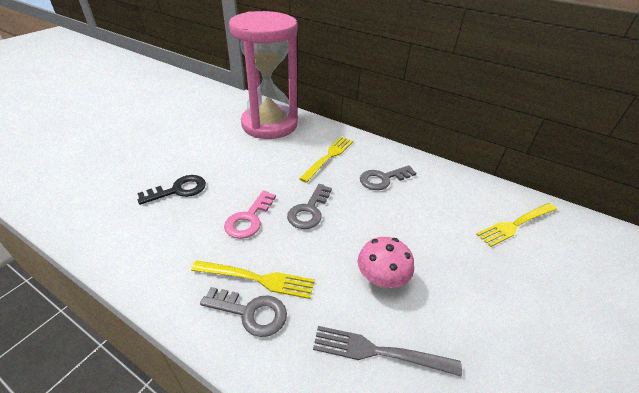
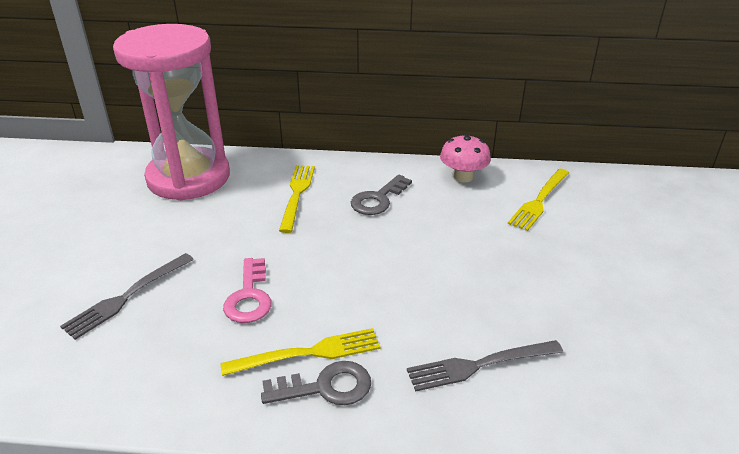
camera: 25 degrees left, 5 degrees down
(179, 190) = (126, 297): black key -> grey fork
(309, 211) = (316, 262): grey key -> none
(381, 278) = (441, 300): pink mushroom -> pink mushroom (463, 177)

